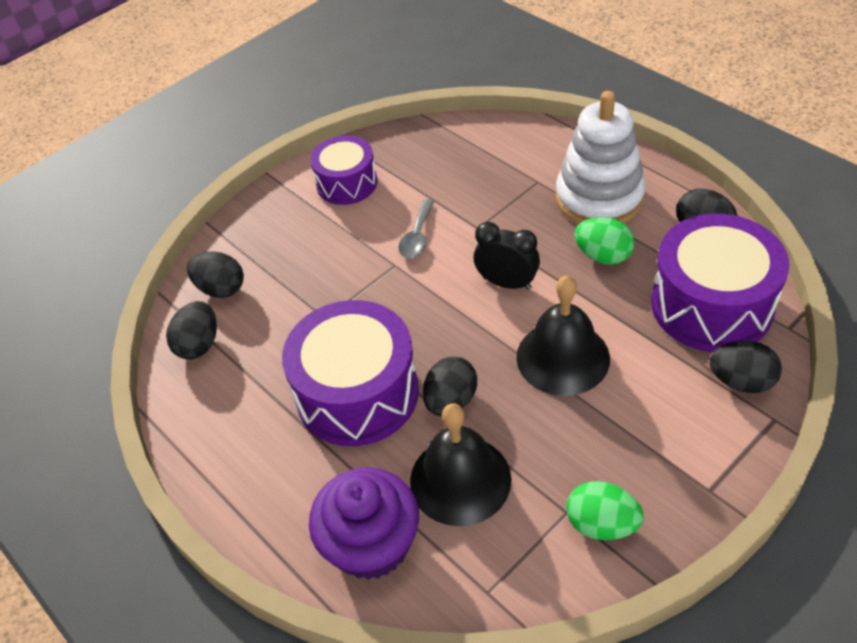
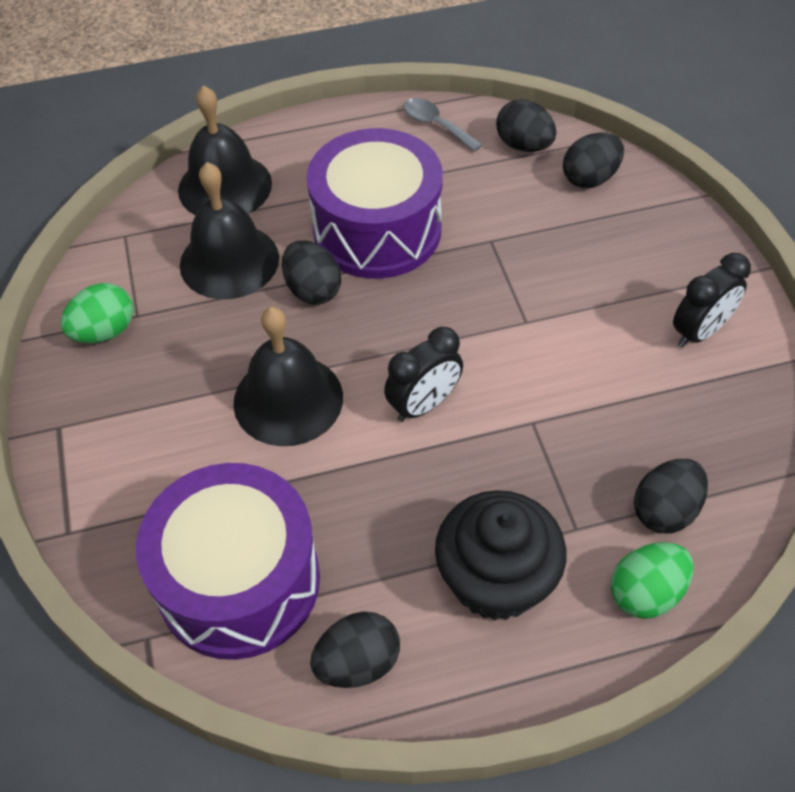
camera: 115 degrees right, 5 degrees up
(347, 183) = (699, 332): purple drum -> black clock
(371, 544) = (225, 186): purple cupcake -> black bell
(417, 237) = (556, 358): grey spoon -> grey spoon (436, 125)
(599, 198) = (496, 579): white stacking toy -> black cupcake
(603, 256) = (394, 520): green egg -> green egg (646, 593)
(741, 381) = (129, 535): black egg -> black egg (665, 510)

